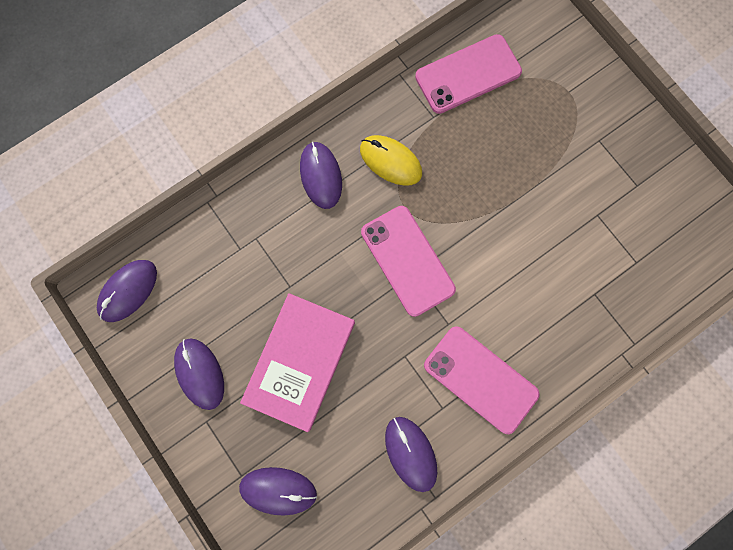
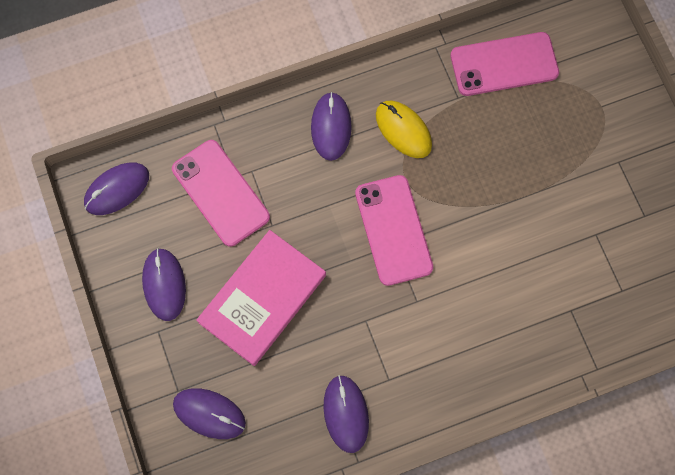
camera: 15 degrees right, 5 degrees down
(480, 379) = (434, 362): pink phone -> pink phone (221, 193)

